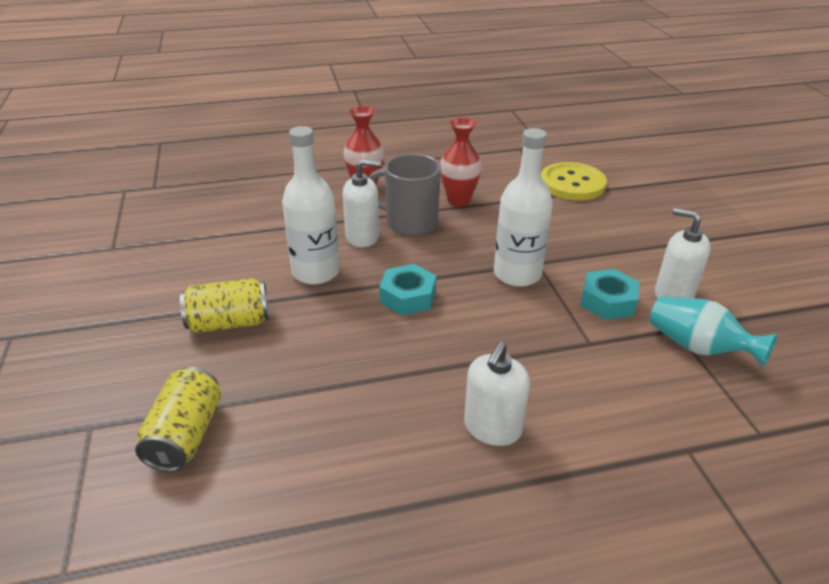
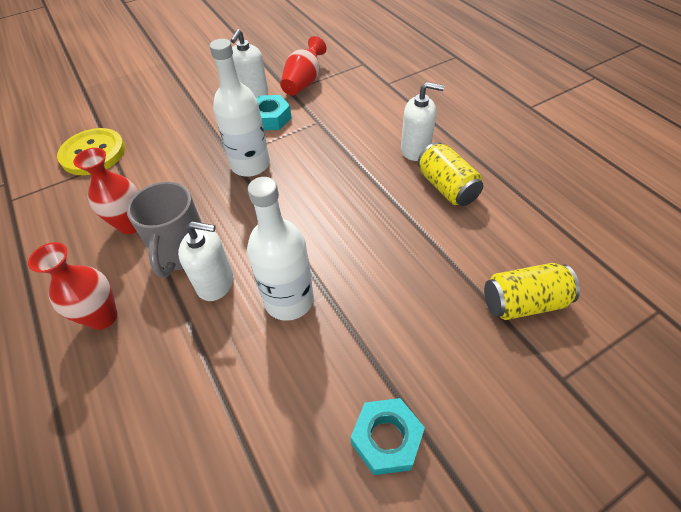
camera: 105 degrees left, 15 degrees up
(229, 323) = (392, 339): yellow can -> yellow can (447, 187)
(362, 237) = (215, 283): white soap dispenser -> white soap dispenser turned 120 degrees clockwise
(408, 296) = (303, 221): turquoise nut -> turquoise nut (386, 439)
(698, 347) = (304, 82): turquoise vase -> red vase

